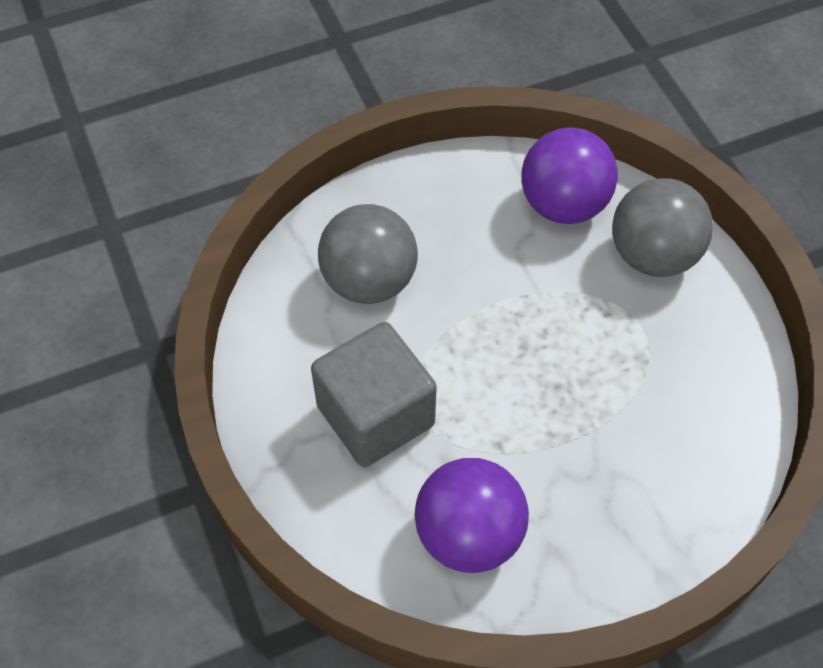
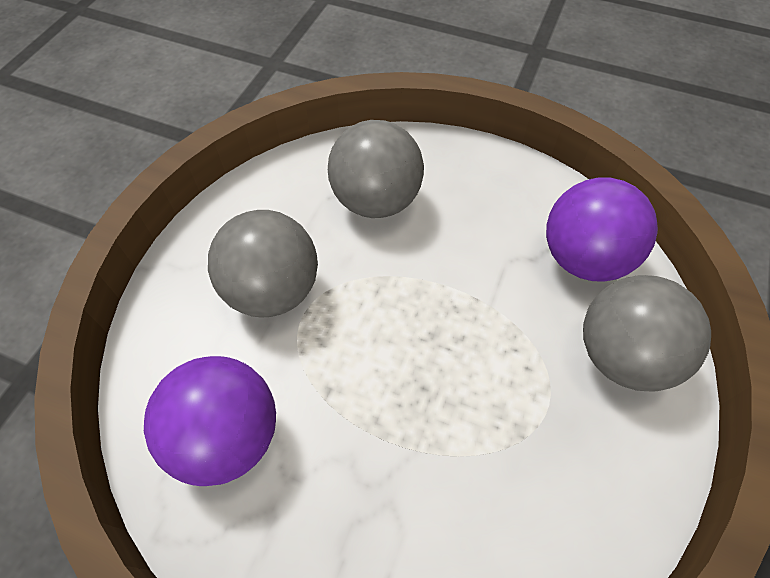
camera: 45 degrees right, 0 degrees up
(375, 415) = (273, 290): grey cube -> grey ball

